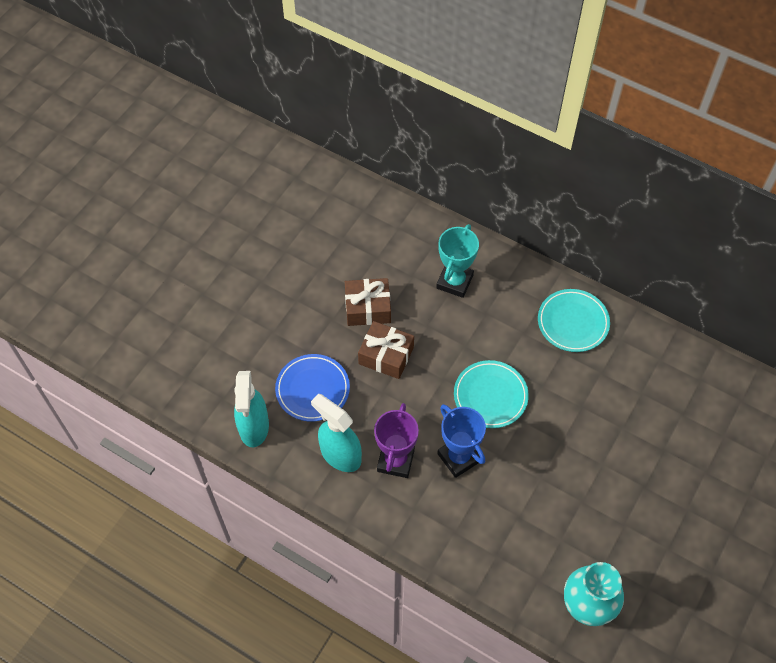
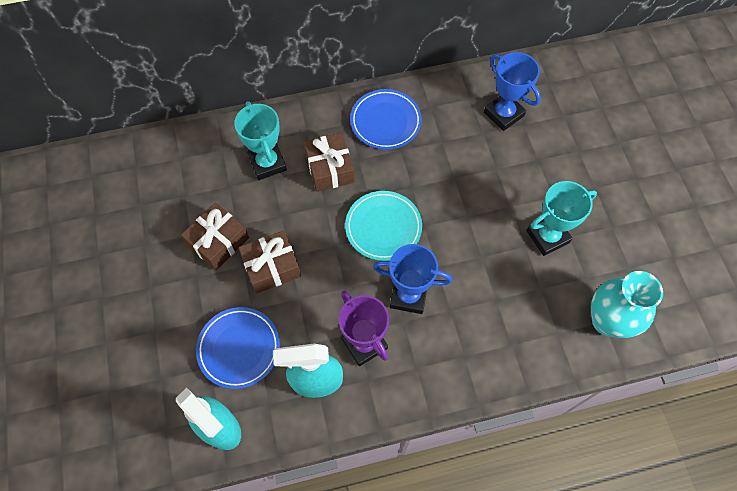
camera: 45 degrees left, 5 degrees up
(495, 322) = (330, 168): none -> brown gift
(573, 322) = (385, 121): turquoise plate -> blue plate
(607, 510) = (547, 236): none -> turquoise trophy
(674, 393) = (503, 114): none -> blue trophy

